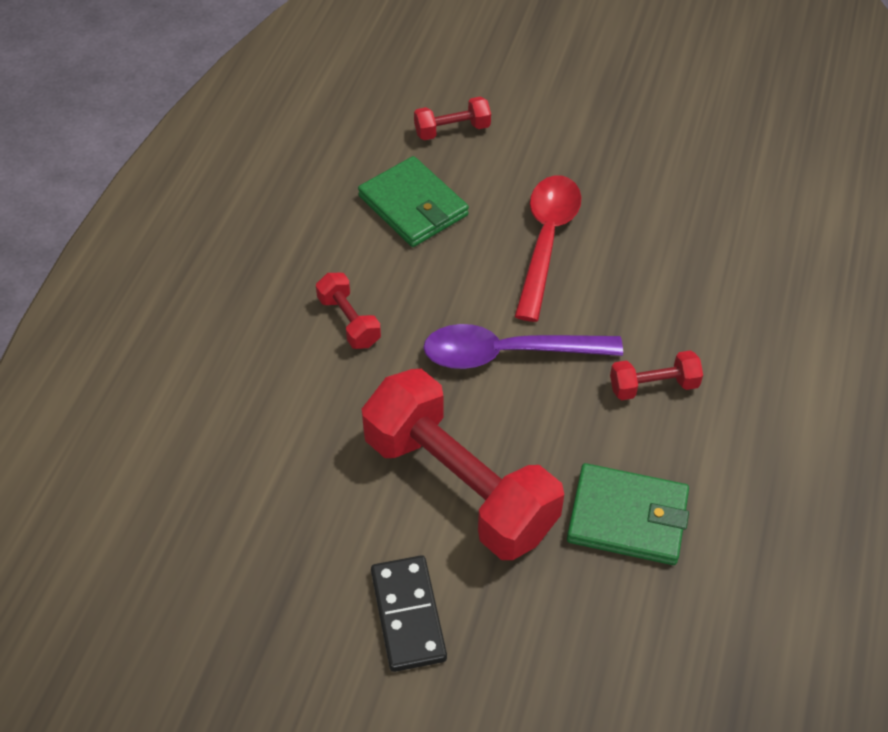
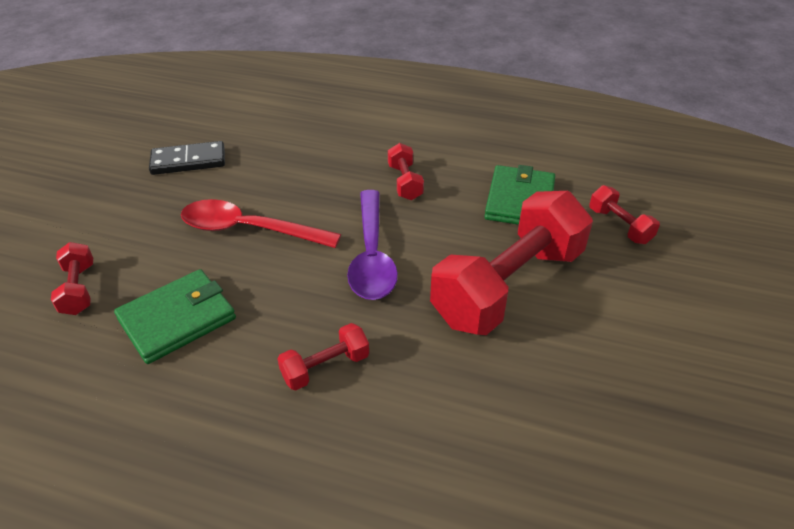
camera: 90 degrees left, 10 degrees down
(408, 615) = (636, 317): black domino -> black domino (188, 161)
(580, 635) = (619, 226): none -> red dumbbell

